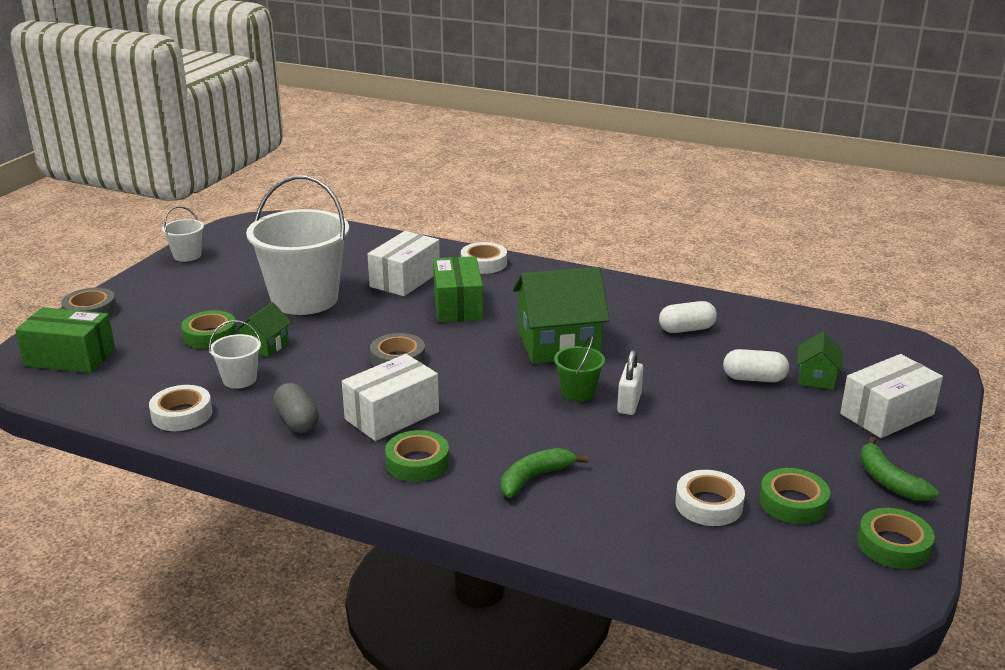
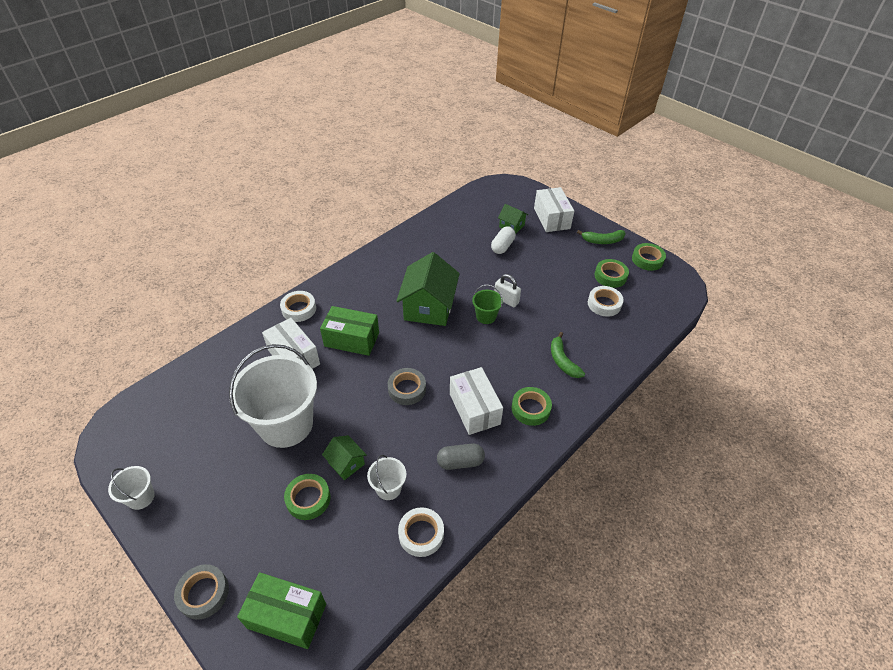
camera: 70 degrees left, 20 degrees up
(70, 358) = (287, 616): green box -> green box turned 75 degrees clockwise
(686, 329) = (440, 250): white capsule -> none

